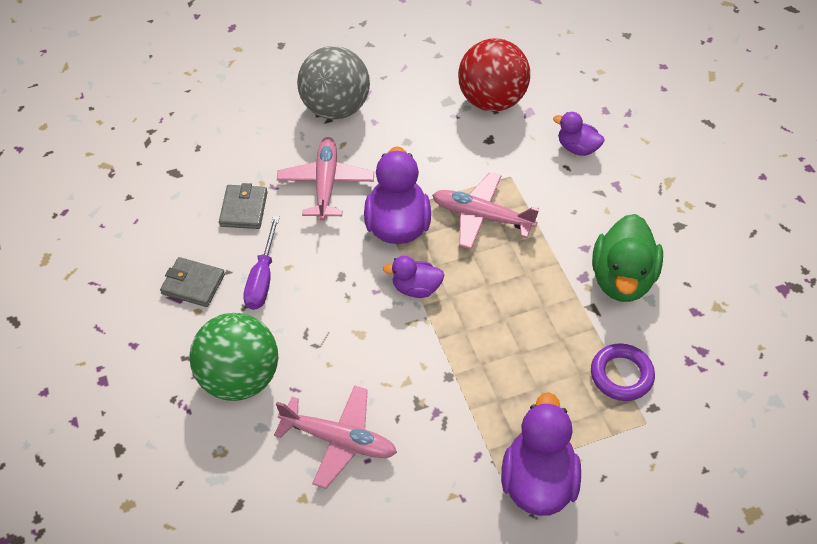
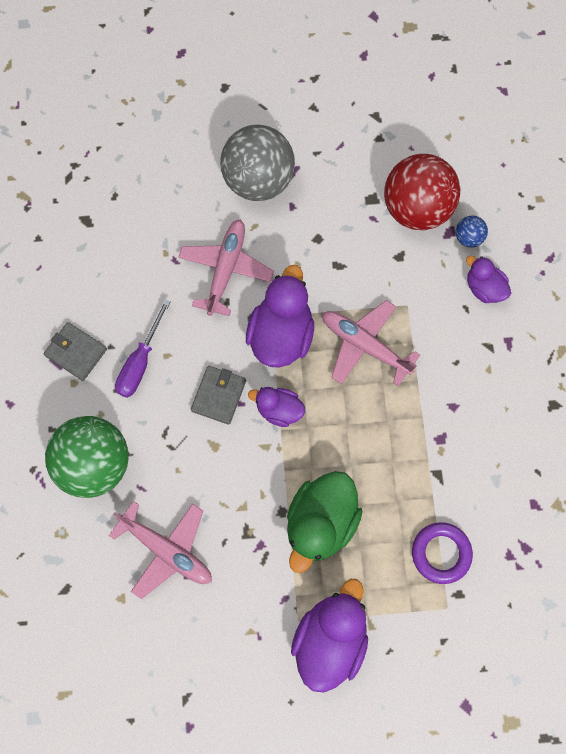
camera: 15 degrees right, 20 degrees up
(243, 209) = (141, 279): grey wallet -> grey wallet (218, 395)
(547, 113) = (468, 238): none -> blue ball
(622, 279) = (477, 450): green duck -> green duck (320, 522)

